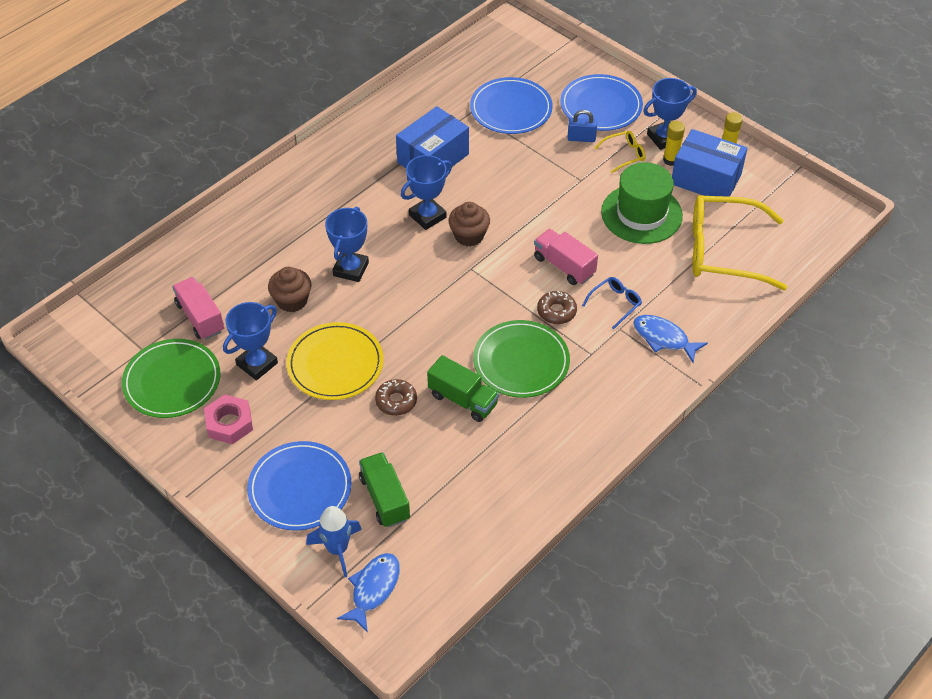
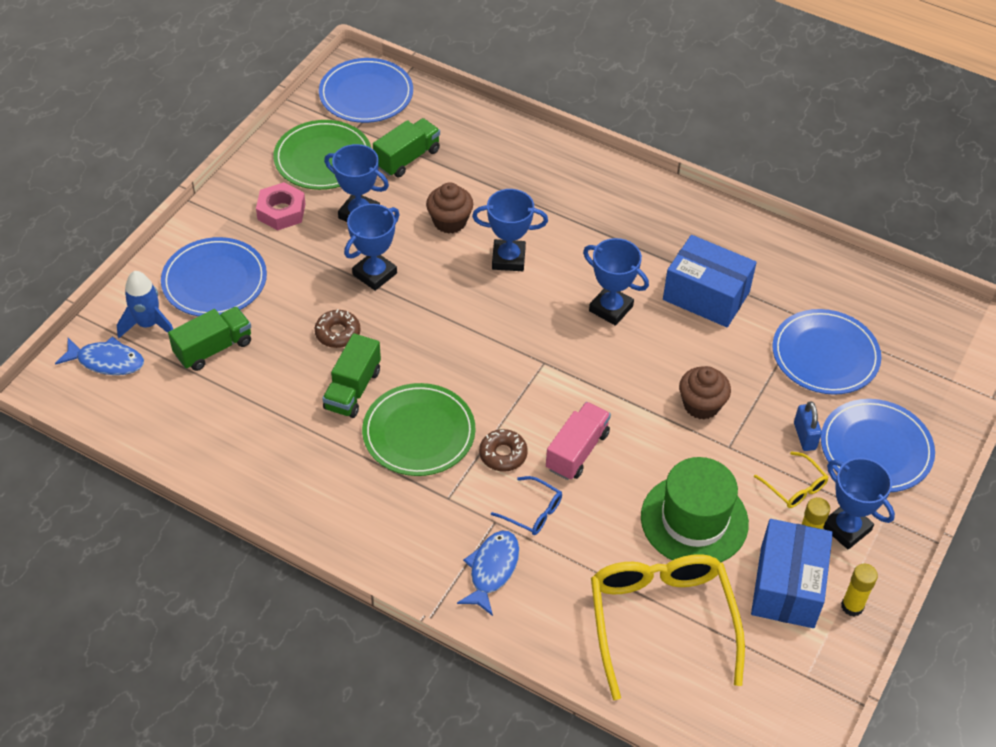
camera: 75 degrees right, 0 degrees up
(98, 334) = (366, 94): none -> blue plate
(200, 317) = (407, 158): pink truck -> green truck
(335, 364) = (374, 274): yellow plate -> blue trophy
(469, 235) = (594, 352): brown cupcake -> brown cupcake (701, 405)

